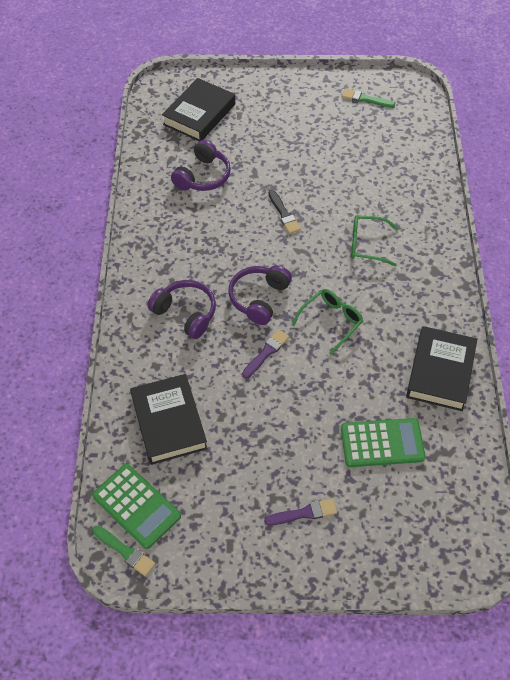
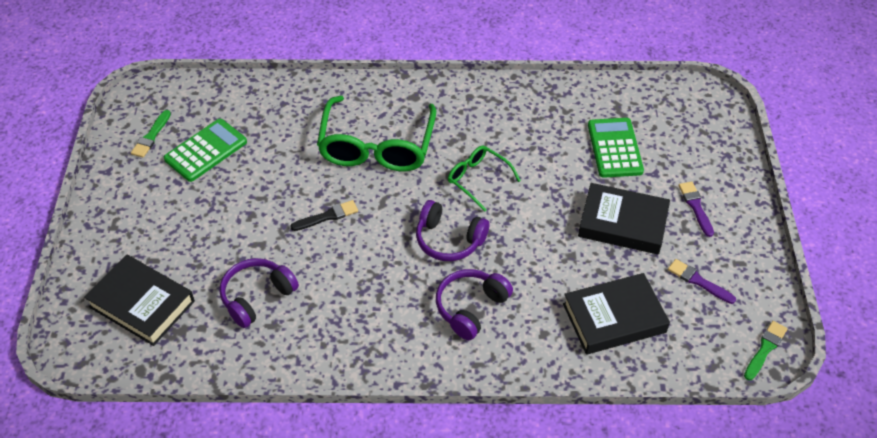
camera: 90 degrees left, 5 degrees down
(136, 506) = (714, 342): green calculator -> green calculator (206, 150)
(203, 176) = (257, 297): purple headphones -> purple headphones turned 75 degrees counterclockwise
(266, 352) = (520, 234): purple brush -> purple brush (698, 281)
(367, 245) = (377, 146): green glasses -> green glasses, size x1.90
(440, 372) = (533, 103): black book -> black book (622, 223)

